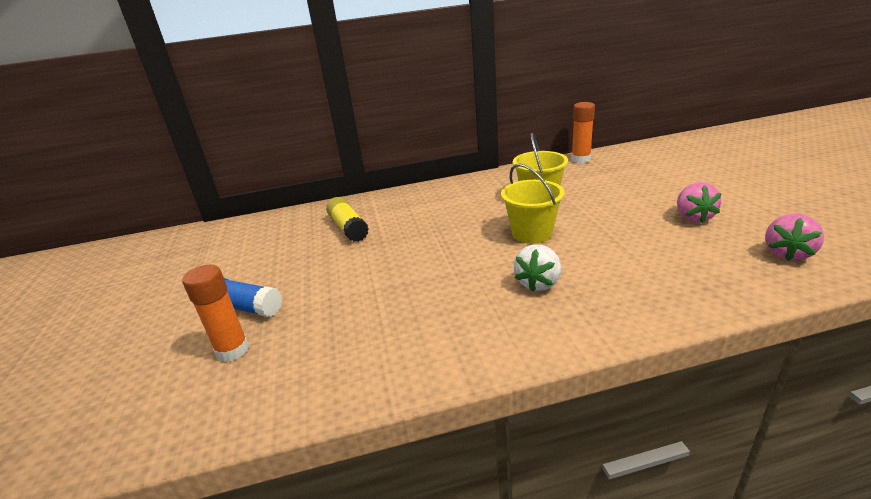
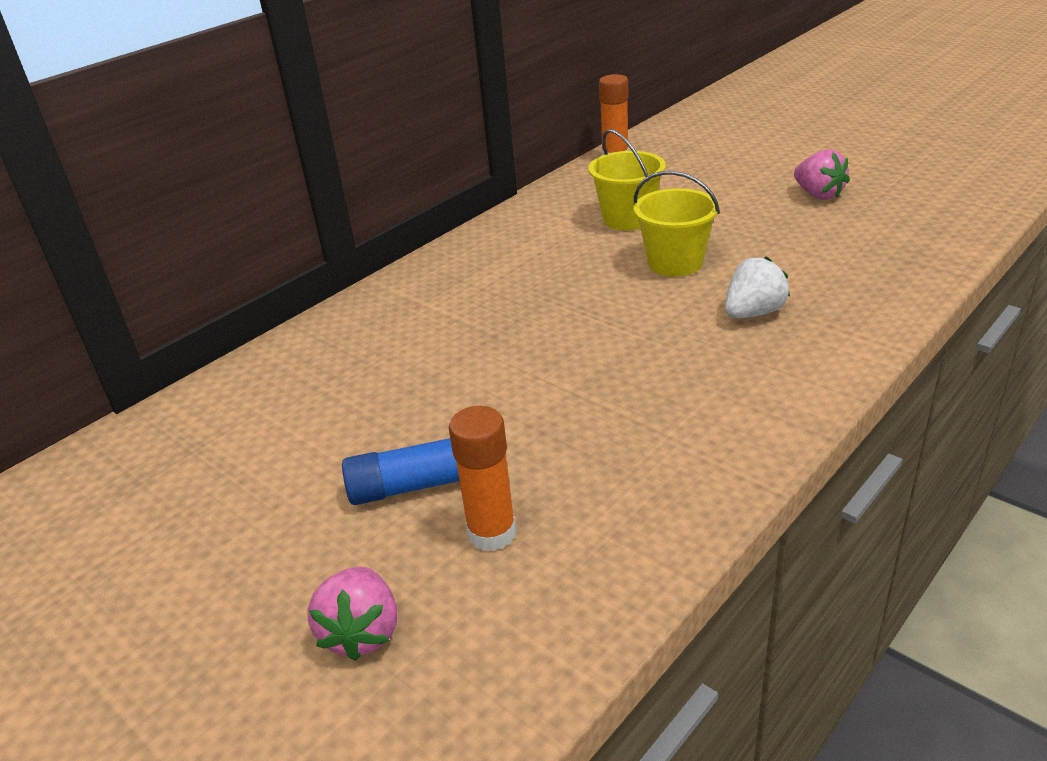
camera: 35 degrees left, 5 degrees up
(348, 228) = (415, 335): yellow glue stick -> none
(538, 283) = (753, 313): white strawberry -> white strawberry turned 120 degrees counterclockwise
(787, 254) = (936, 207): pink strawberry -> pink strawberry (362, 632)

